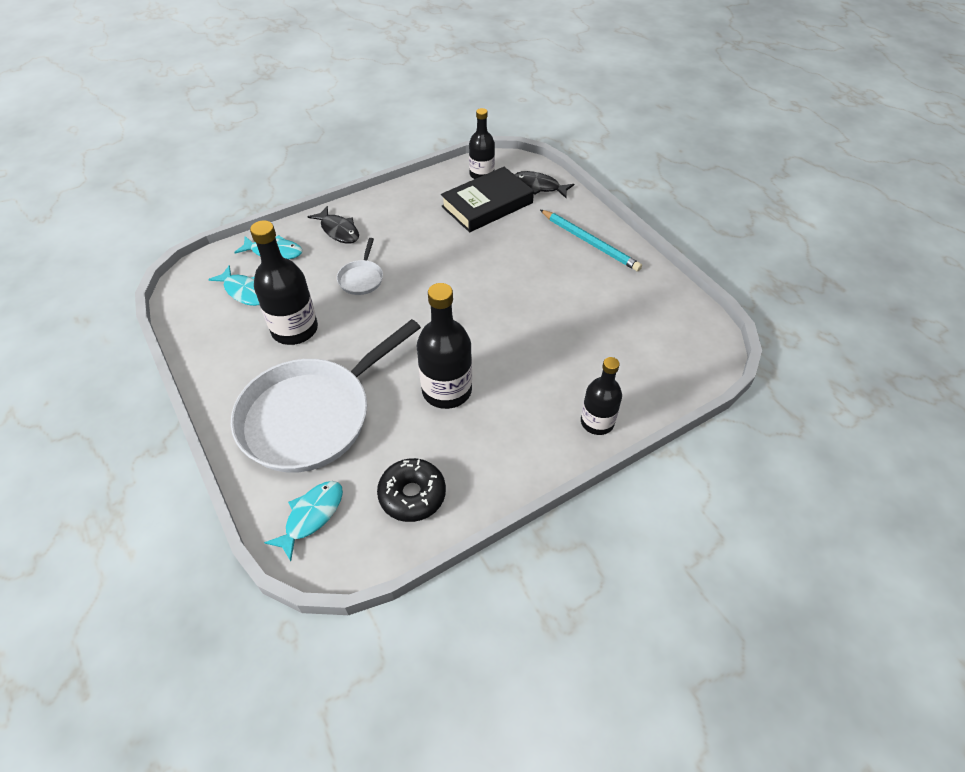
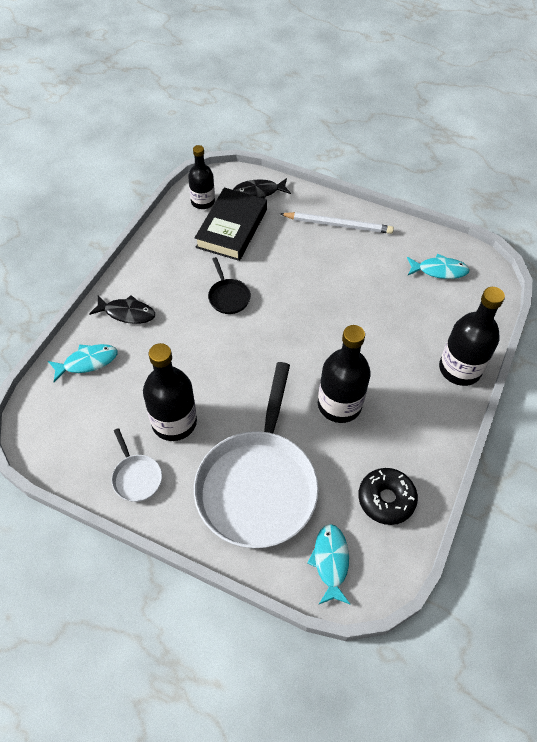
camera: 35 degrees left, 5 degrees up
(244, 291) = (96, 412): turquoise fish -> turquoise fish (439, 270)
(361, 278) = (188, 347): white pan -> white pan (136, 477)
(432, 256) = (228, 297): none -> black pan
(590, 242) = (338, 225): turquoise pencil -> white pencil
(597, 422) = (460, 369): black bottle -> black bottle, size x1.53

